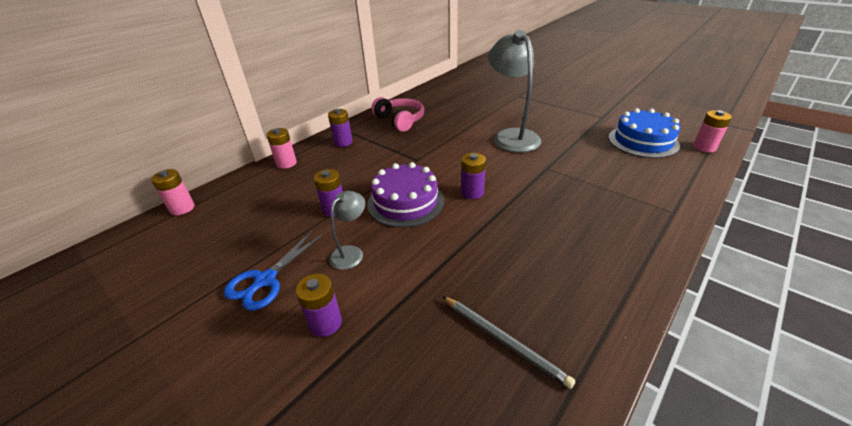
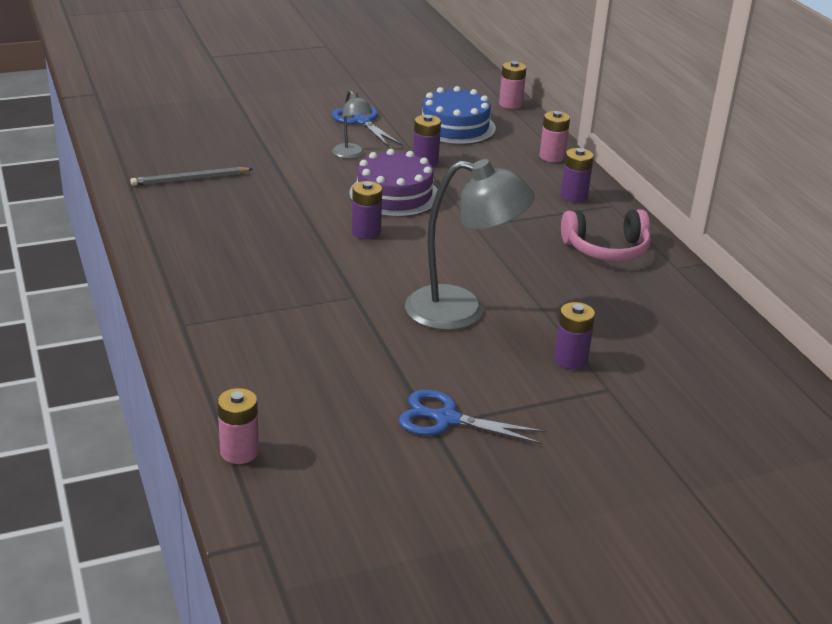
camera: 115 degrees right, 5 degrees down
(325, 323) = (289, 132): purple battery -> purple battery (570, 359)
(593, 116) = (446, 419): none -> blue scissors
(643, 141) = (321, 409): blue cake -> blue cake (455, 127)

